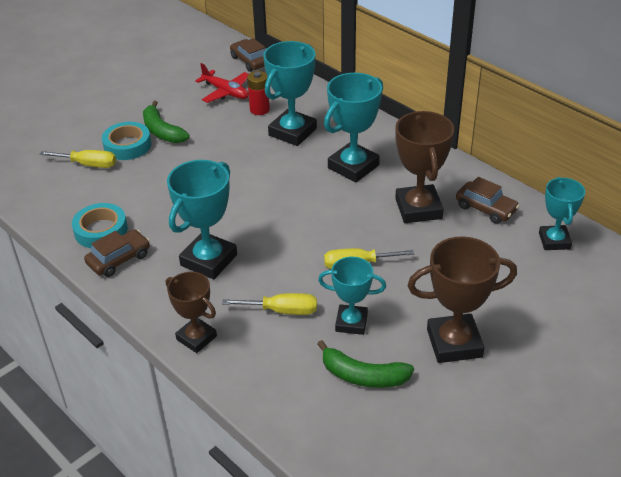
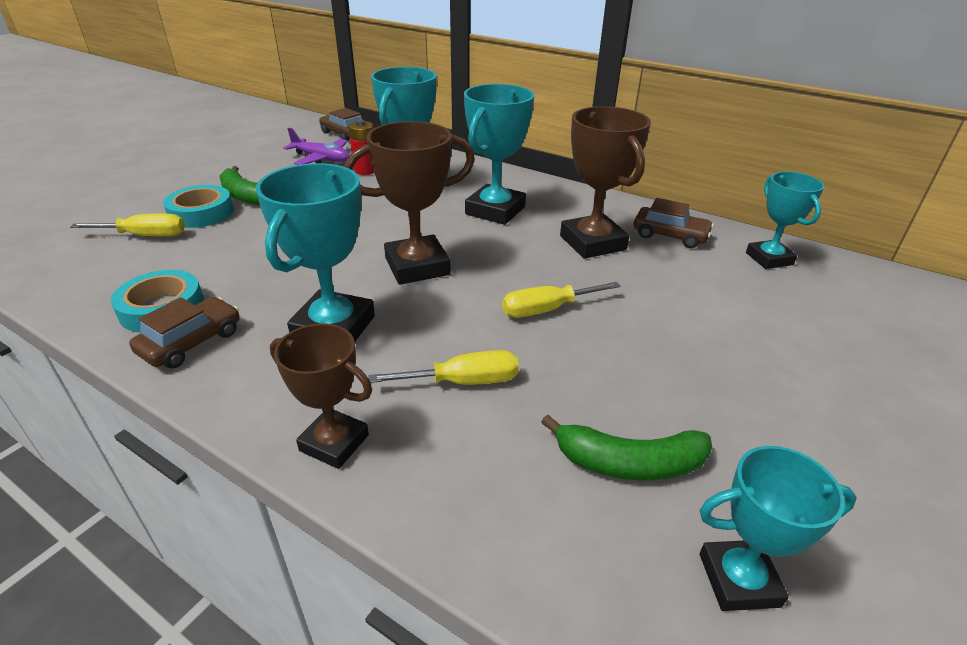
camera: 15 degrees left, 5 degrees down
(226, 92) = (321, 159): red plane -> purple plane
(351, 322) = (573, 384): turquoise trophy -> turquoise trophy (738, 579)
(454, 343) = (733, 392): brown trophy -> brown trophy (417, 266)

